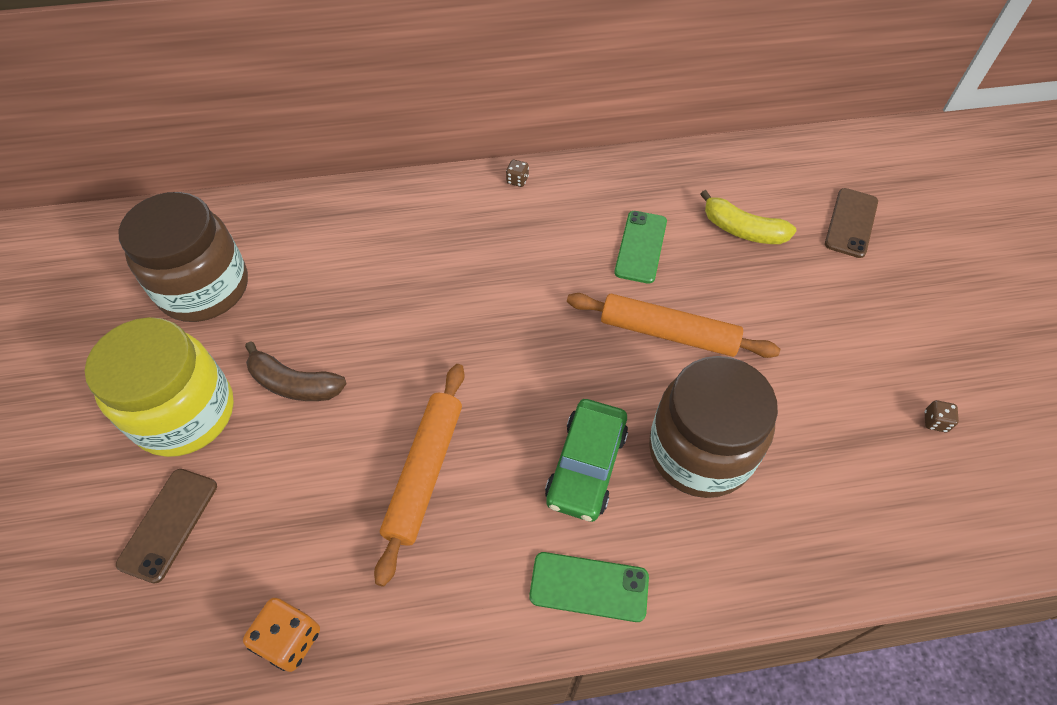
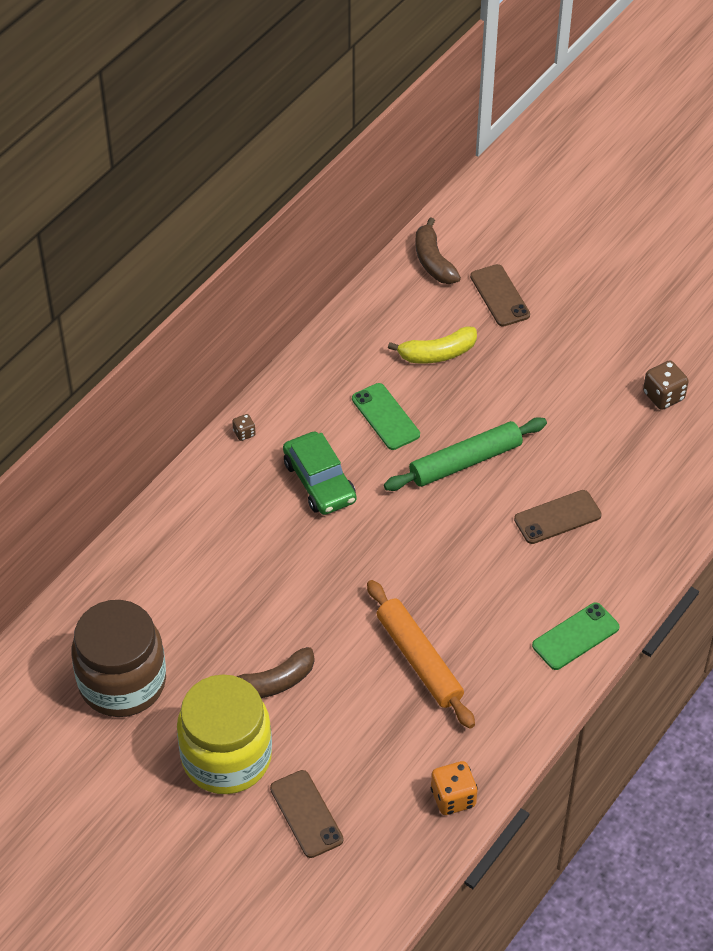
camera: 45 degrees left, 5 degrees down
(586, 466) = (505, 578): green car -> green car (319, 481)
(668, 333) = (465, 461): orange rolling pin -> green rolling pin
(700, 451) = (557, 517): brown jar -> brown phone
(818, 160) = (433, 261): none -> brown banana
(935, 422) = (663, 396): brown dice -> brown dice, size x1.82

